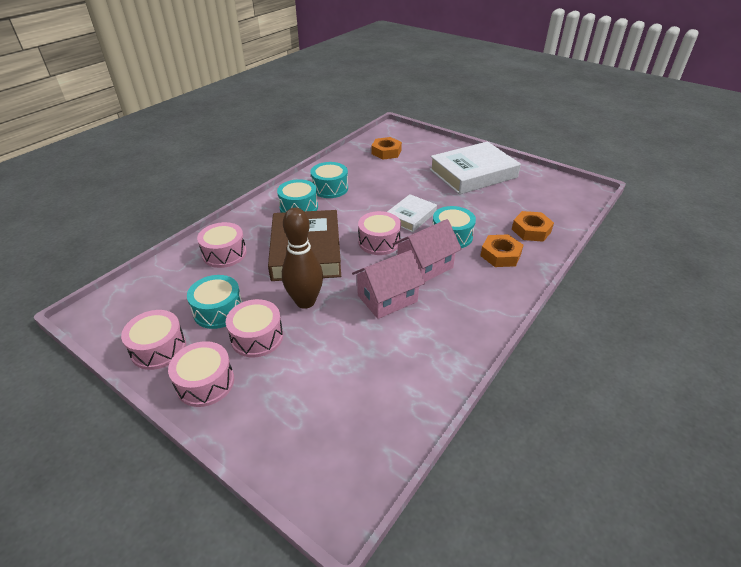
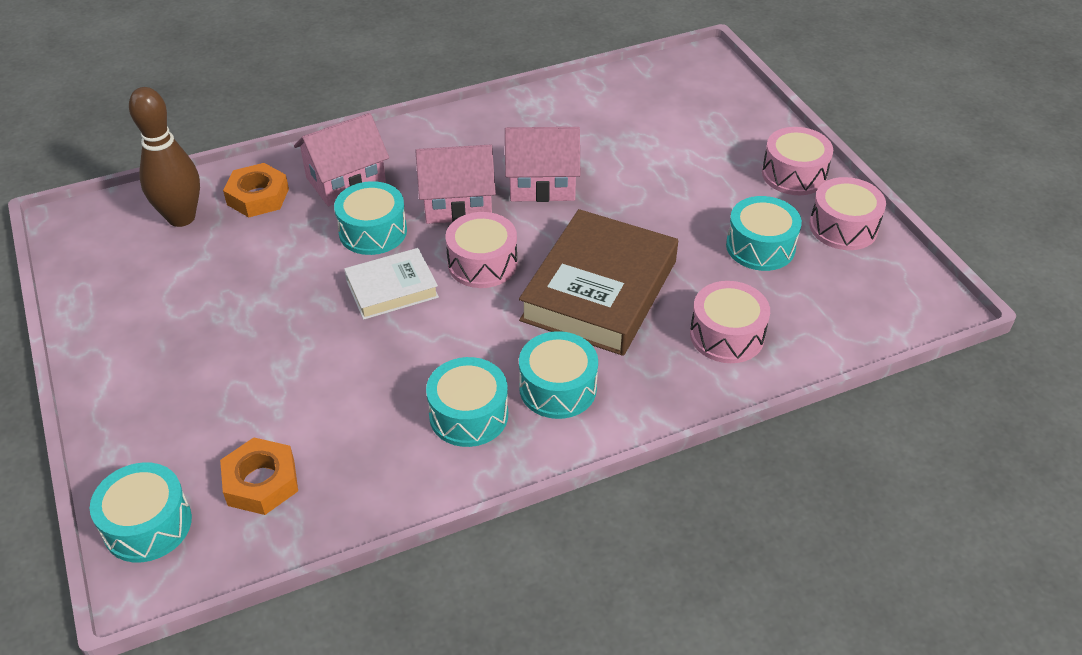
camera: 150 degrees left, 5 degrees up
(257, 337) = (722, 198): pink drum -> none
(305, 301) = (644, 217): brown bowling pin -> brown bowling pin (181, 217)
(408, 135) = (147, 525): none -> turquoise drum
(473, 173) = (181, 337): white book -> none
(500, 255) = (346, 181): orange nut -> pink house

